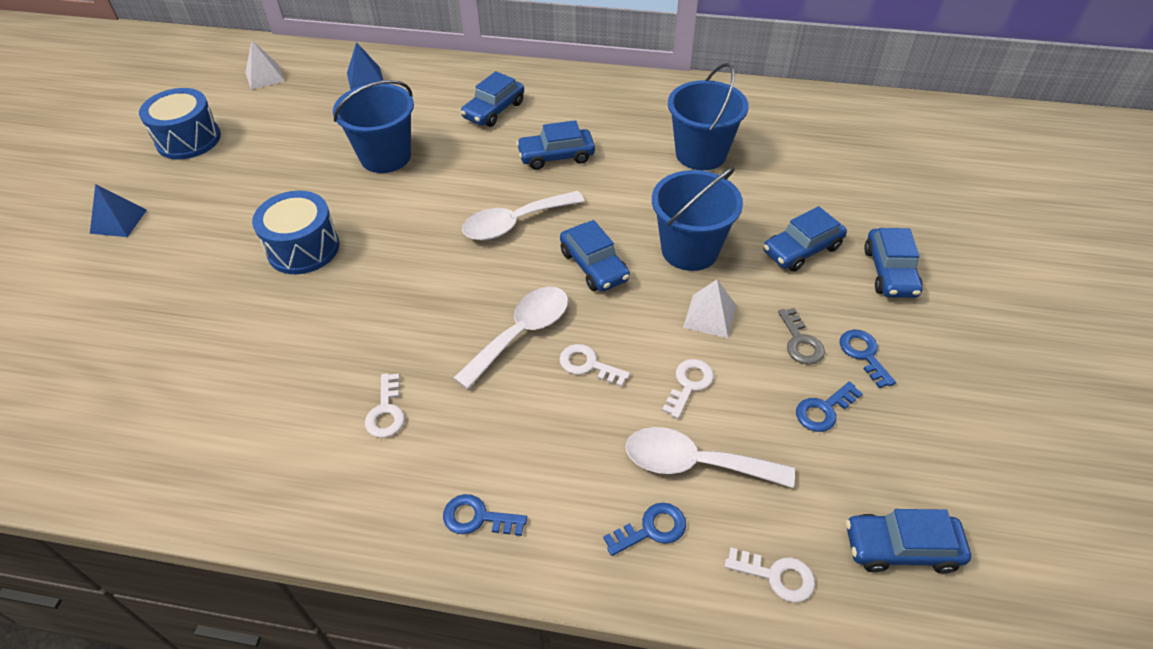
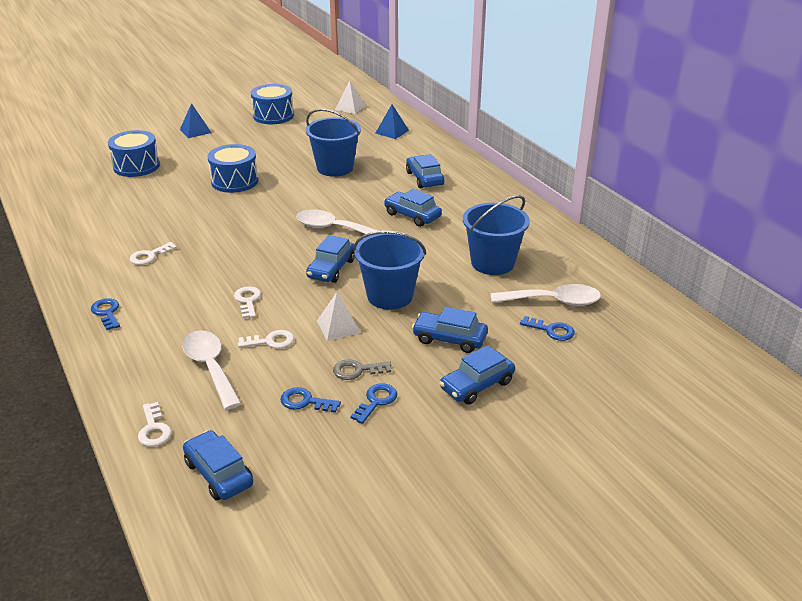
camera: 50 degrees right, 15 degrees down
(128, 321) = (136, 166): none -> blue drum
(494, 110) = (424, 178): blue car -> blue car turned 75 degrees clockwise
(521, 333) = (248, 269): white spoon -> white spoon (553, 301)
(651, 529) = (148, 371): blue key -> blue key (551, 330)
(800, 342) = (357, 370): grey key -> grey key turned 45 degrees clockwise

